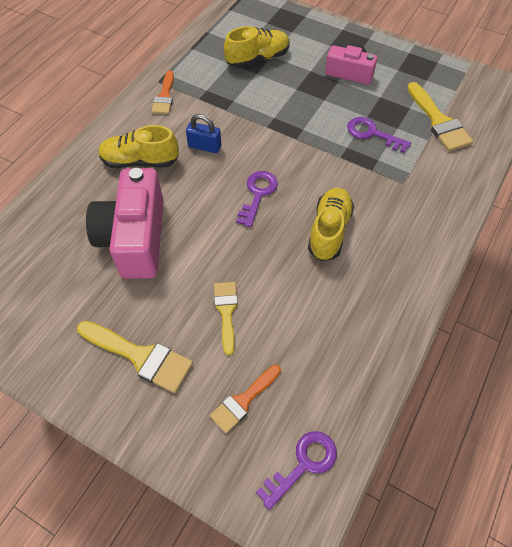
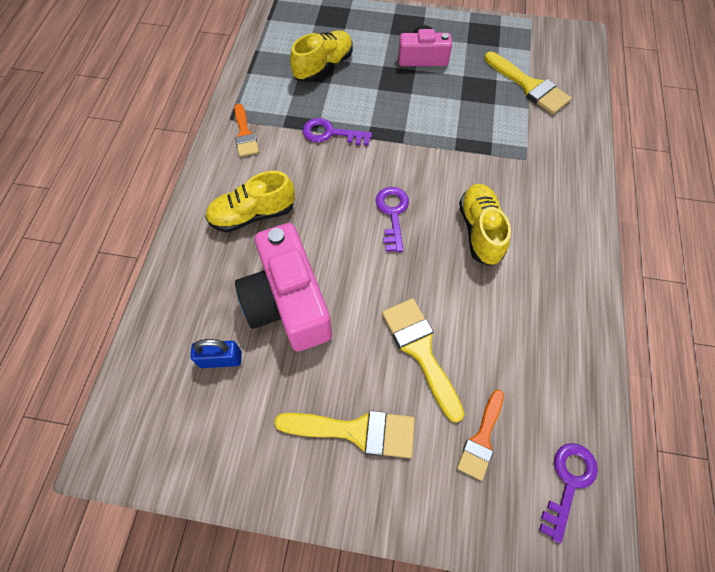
camera: 20 degrees left, 5 degrees up
(204, 146) = (314, 178): blue padlock -> blue padlock (220, 359)
(226, 311) = (420, 350): yellow brush -> yellow brush, size x1.53
(372, 134) = (474, 116): purple key -> purple key (331, 133)

